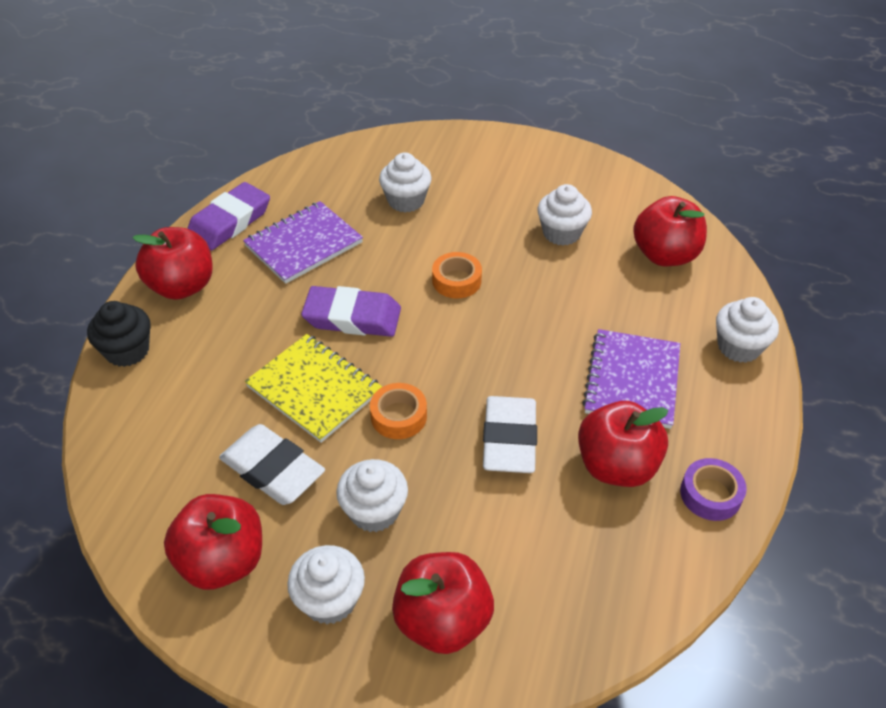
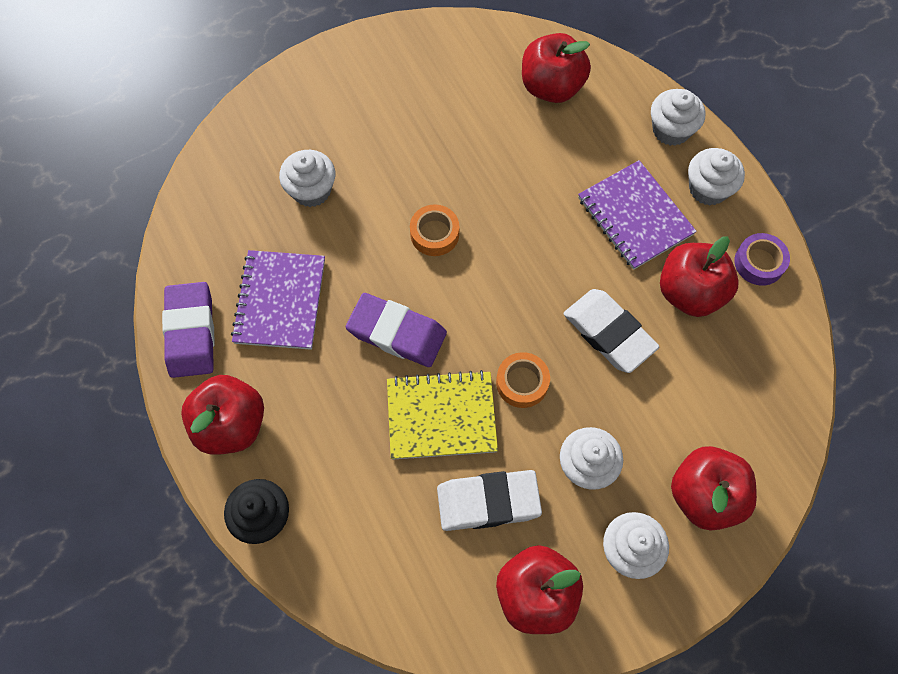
camera: 45 degrees left, 20 degrees up
(352, 317) = (397, 333): purple eraser -> purple eraser turned 60 degrees clockwise
(561, 233) = (461, 125): white cupcake -> white cupcake (708, 189)

